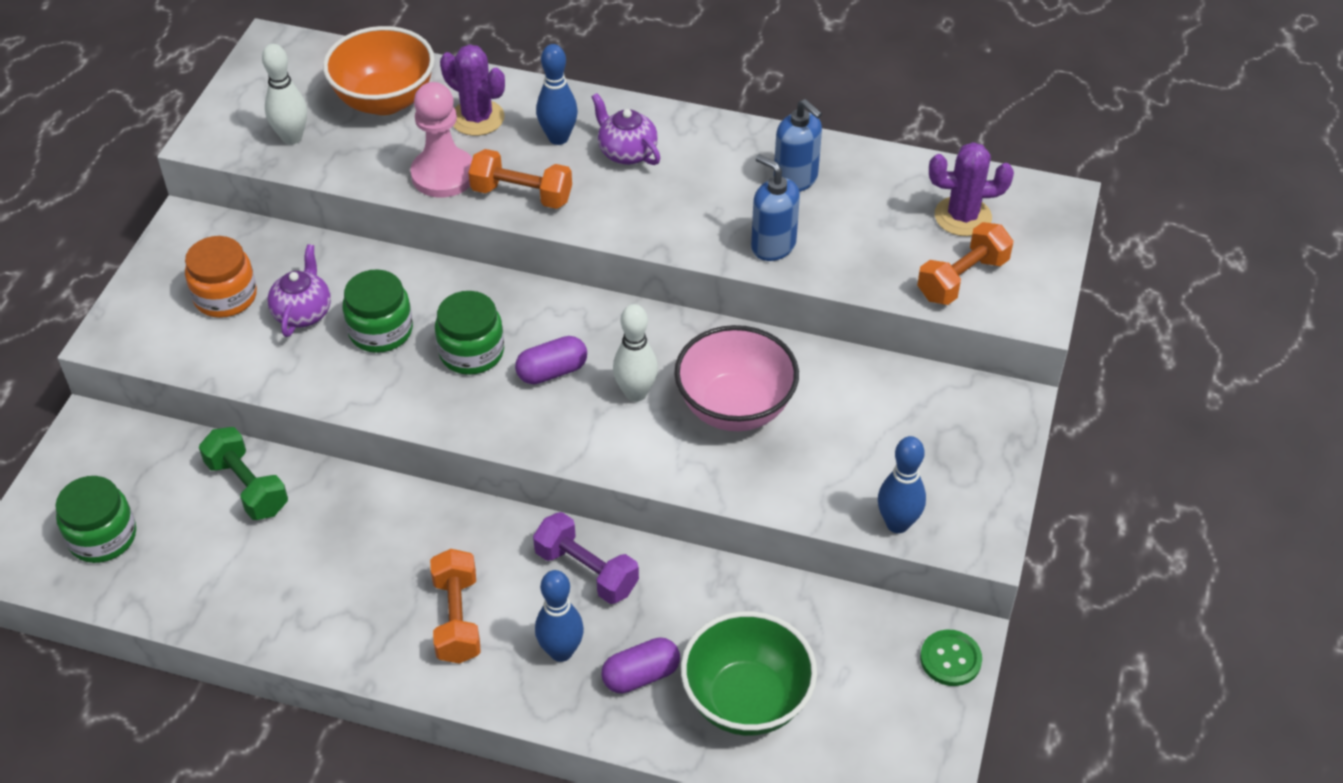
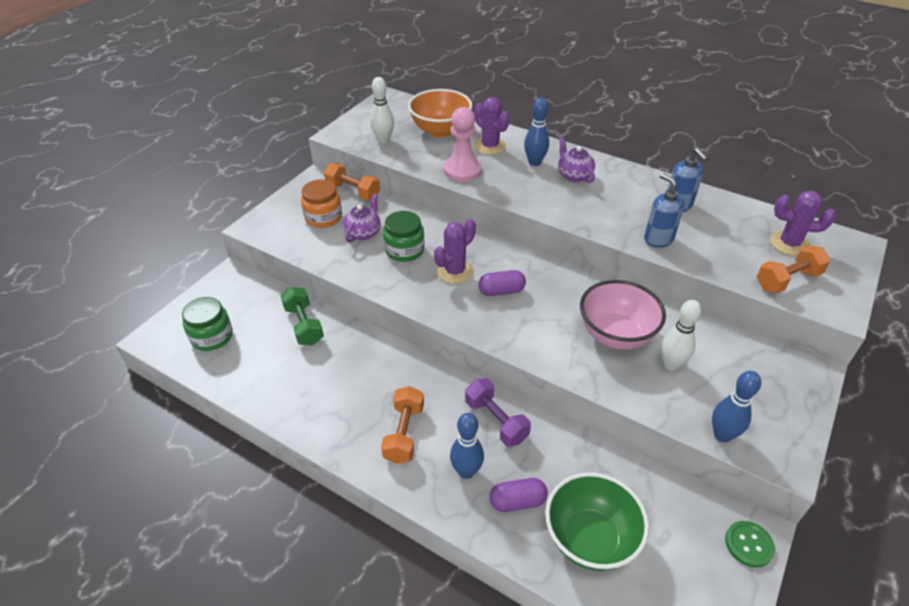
camera: 15 degrees right, 5 degrees down
(471, 352) = (455, 271): green jar -> purple cactus
(522, 194) = (505, 187): orange dumbbell -> orange dumbbell (353, 191)
(635, 393) = (551, 313): white bowling pin -> white bowling pin (671, 364)

